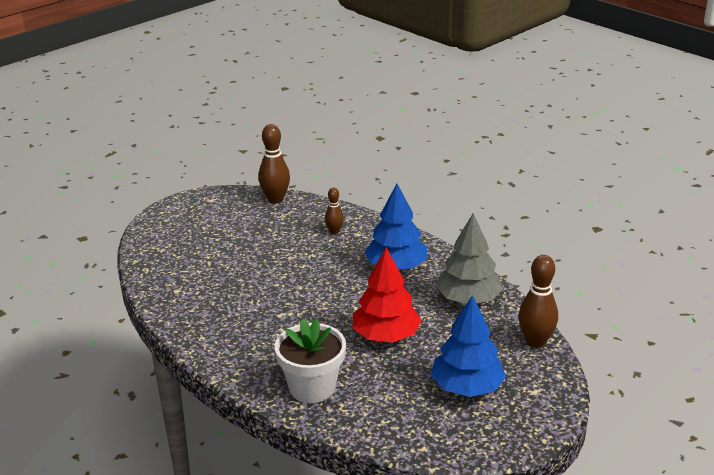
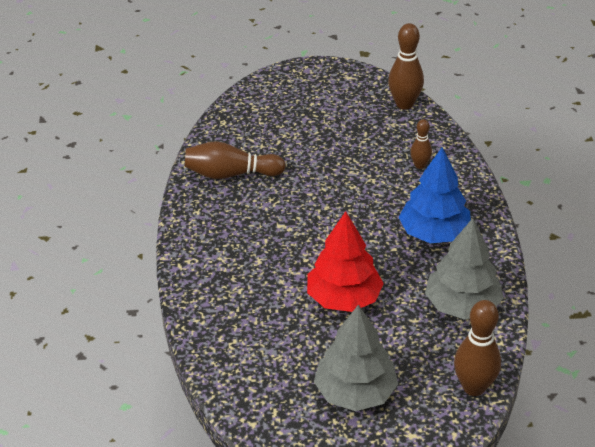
camera: 40 degrees right, 10 degrees up
(198, 300) = (231, 174): none -> brown bowling pin
(312, 387) = (229, 310): white flower pot -> none
(467, 387) = (355, 392): blue tree -> grey tree

